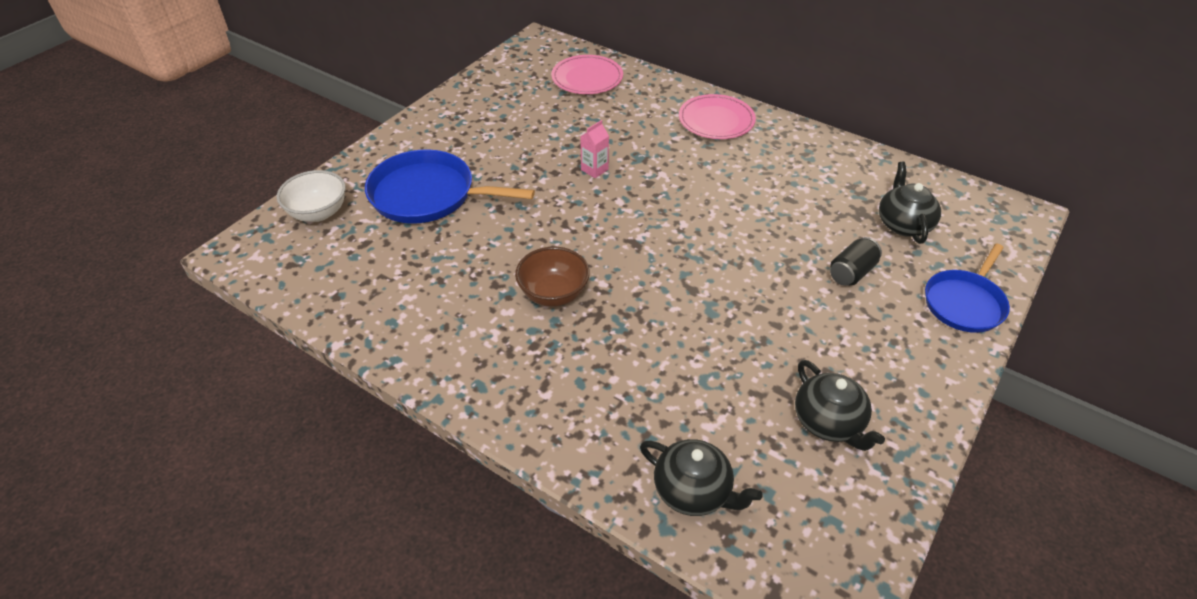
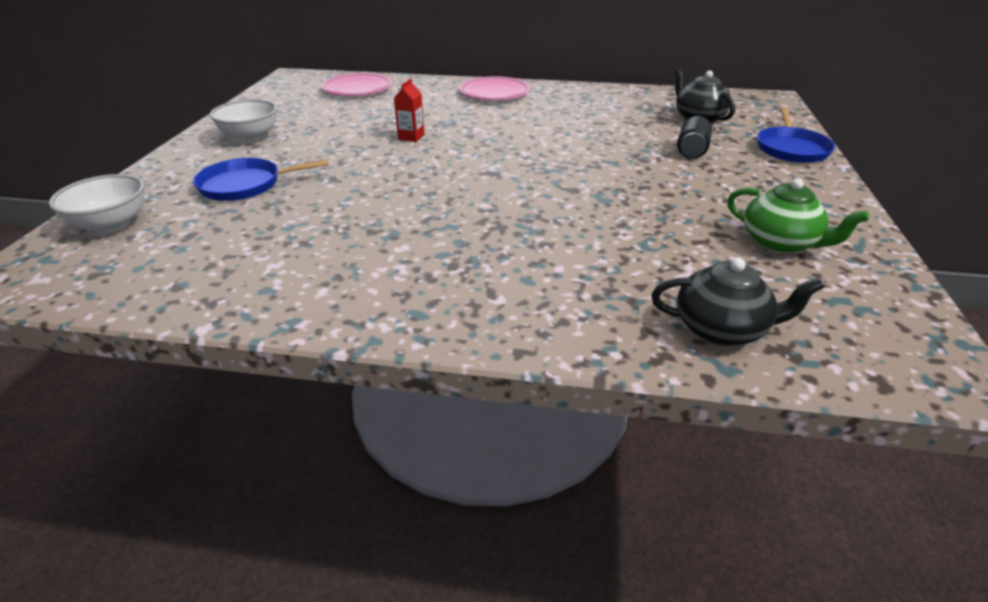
camera: 25 degrees left, 10 degrees down
(428, 195) = (245, 185): blue pan -> blue pan, size x0.66
(460, 129) = (250, 137): none -> white bowl
(553, 294) = (441, 223): brown bowl -> none
(594, 169) = (411, 137): pink carton -> red carton
(829, 422) = (780, 243): black teapot -> green teapot

